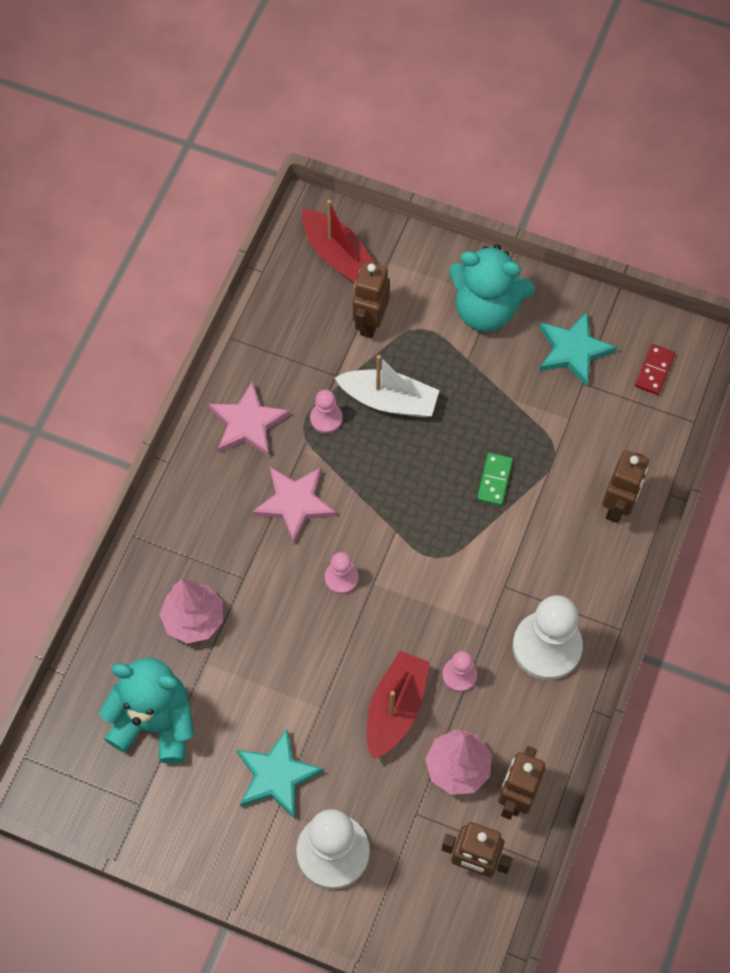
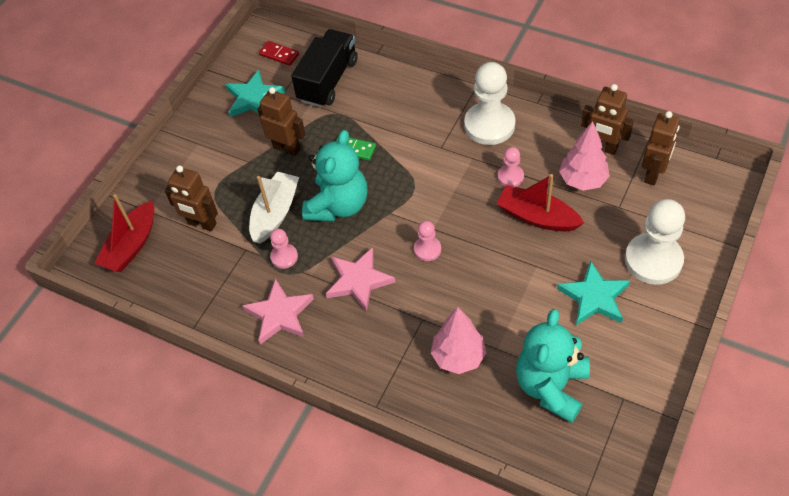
camera: 80 degrees left, 10 degrees down
(337, 255) = (131, 245): red boat -> red boat turned 150 degrees clockwise
(485, 310) = (207, 148): turquoise teddy bear -> turquoise teddy bear (338, 205)
(611, 436) = (328, 81): none -> black truck
(618, 506) = (383, 80): brown robot -> brown robot (287, 148)

